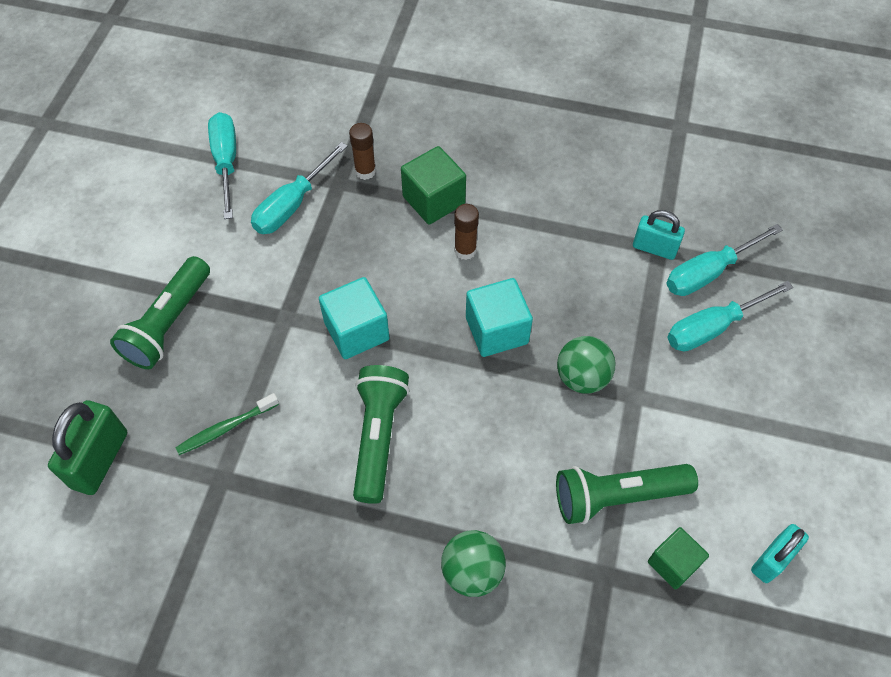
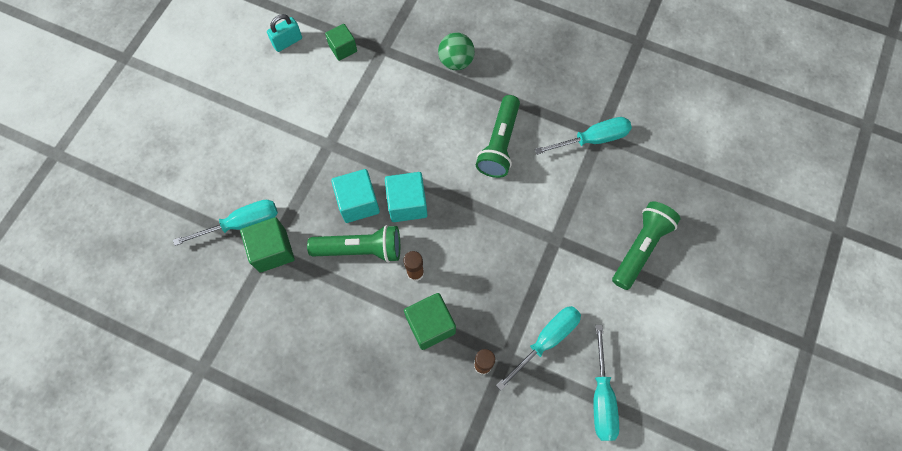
camera: 170 degrees left, 10 degrees up
(100, 460) = (677, 158): green padlock -> none
(226, 428) = (597, 165): green toothbrush -> none
(356, 331) = (505, 219): turquoise cube -> turquoise cube (358, 203)
(582, 377) = (359, 161): green ball -> none
(617, 496) = (361, 87): green flashlight -> green flashlight (360, 249)
(654, 248) = (272, 250): turquoise padlock -> green cube
(712, 328) = (258, 181): turquoise screwdriver -> turquoise screwdriver (592, 139)

